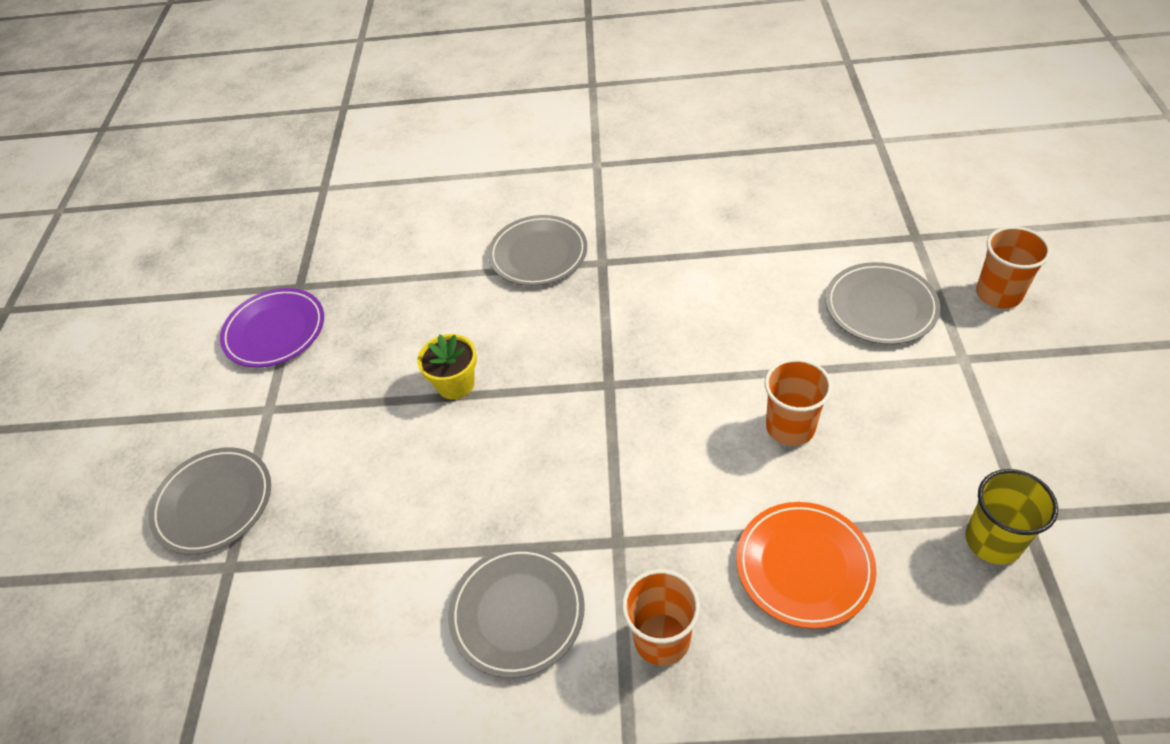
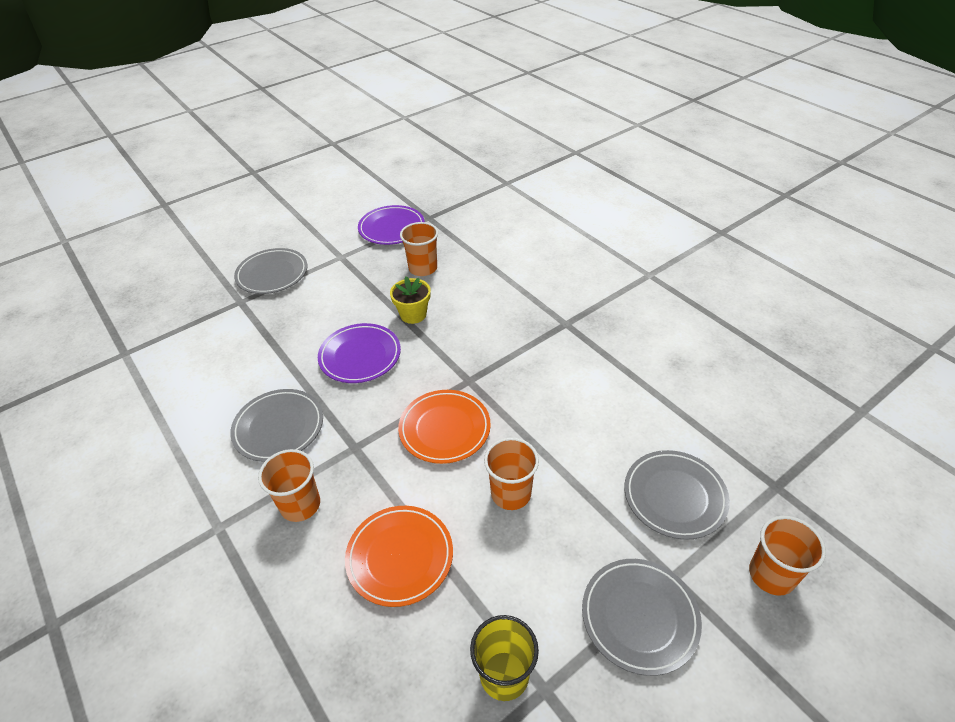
camera: 50 degrees right, 5 degrees down
(385, 336) = (423, 268): none -> orange cup
(474, 470) = (360, 356): none -> purple plate
(538, 254) = (543, 292): grey plate -> grey plate (639, 617)
(660, 441) = (444, 429): none -> orange plate

